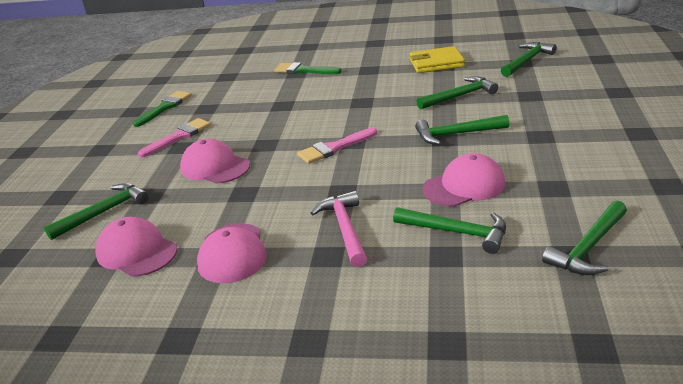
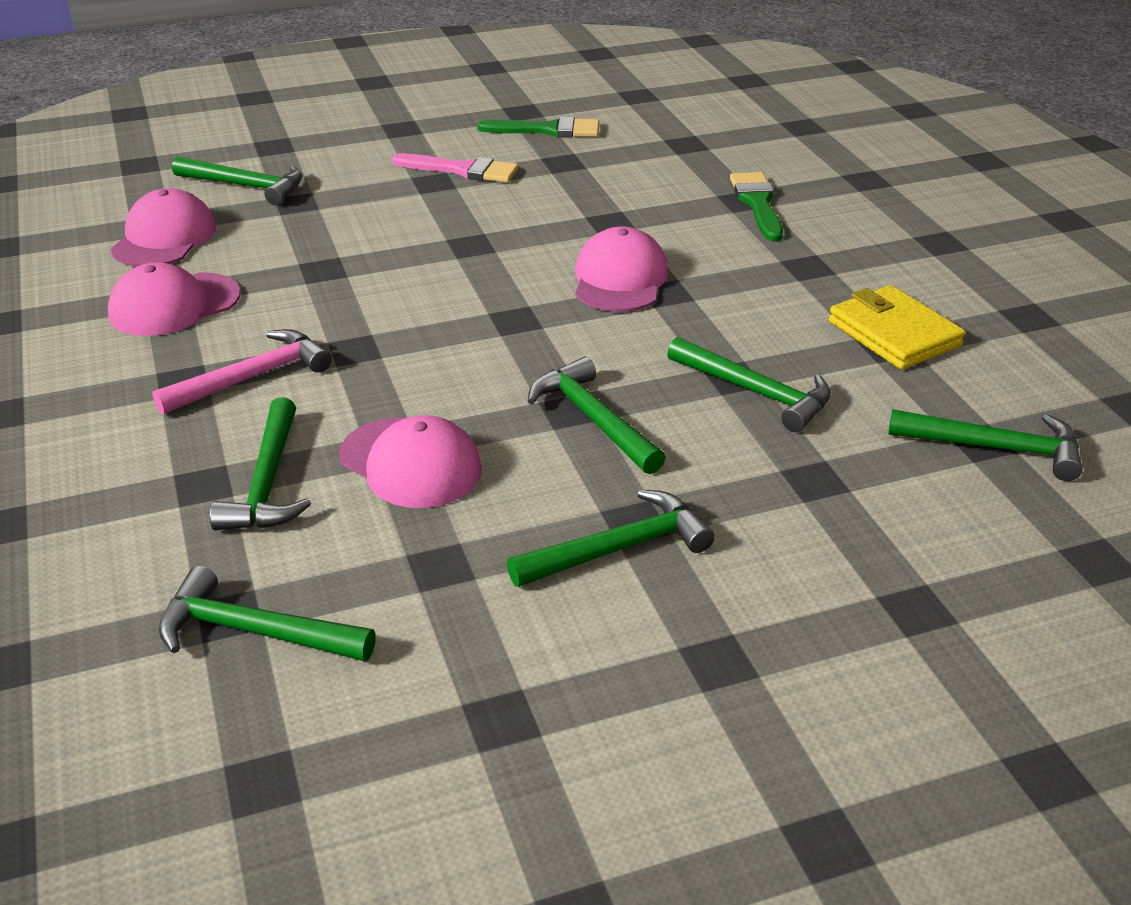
camera: 60 degrees right, 5 degrees up
(215, 167) = (387, 225): pink cap -> pink cap (619, 279)
(334, 148) = (486, 308): pink brush -> none
(558, 142) = (618, 548): none -> green hammer

